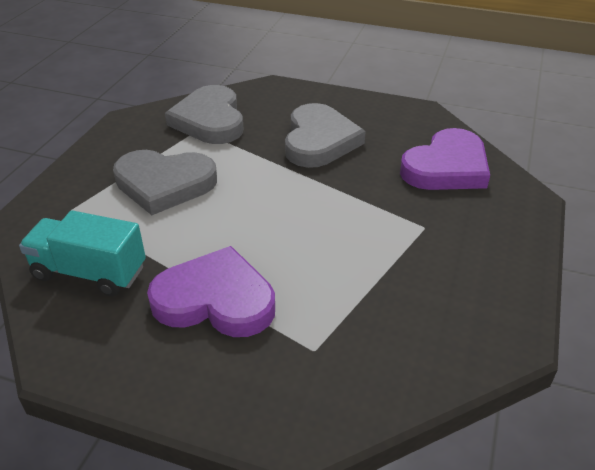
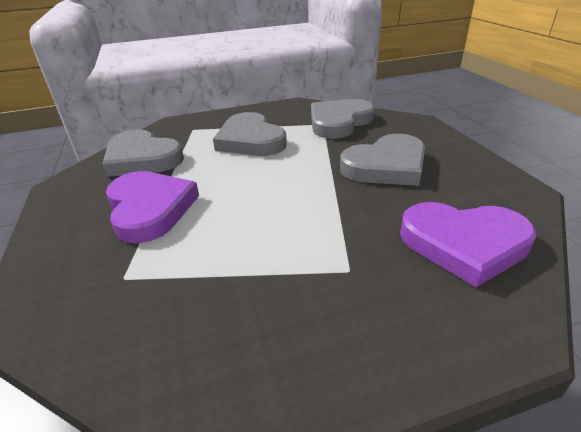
camera: 55 degrees right, 5 degrees down
(90, 272) = (142, 158): turquoise truck -> grey heart

